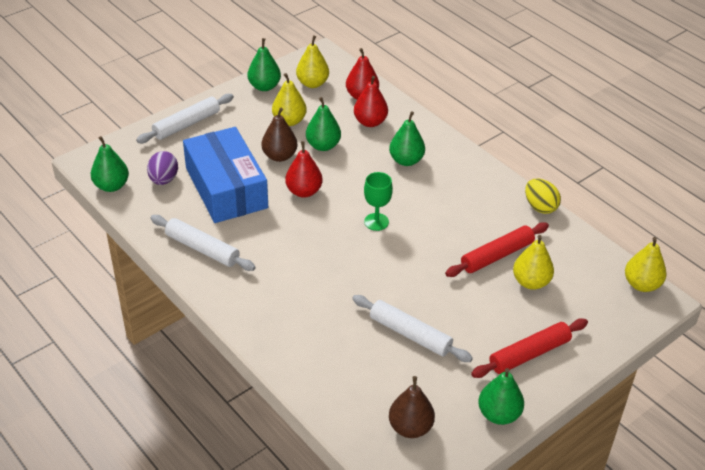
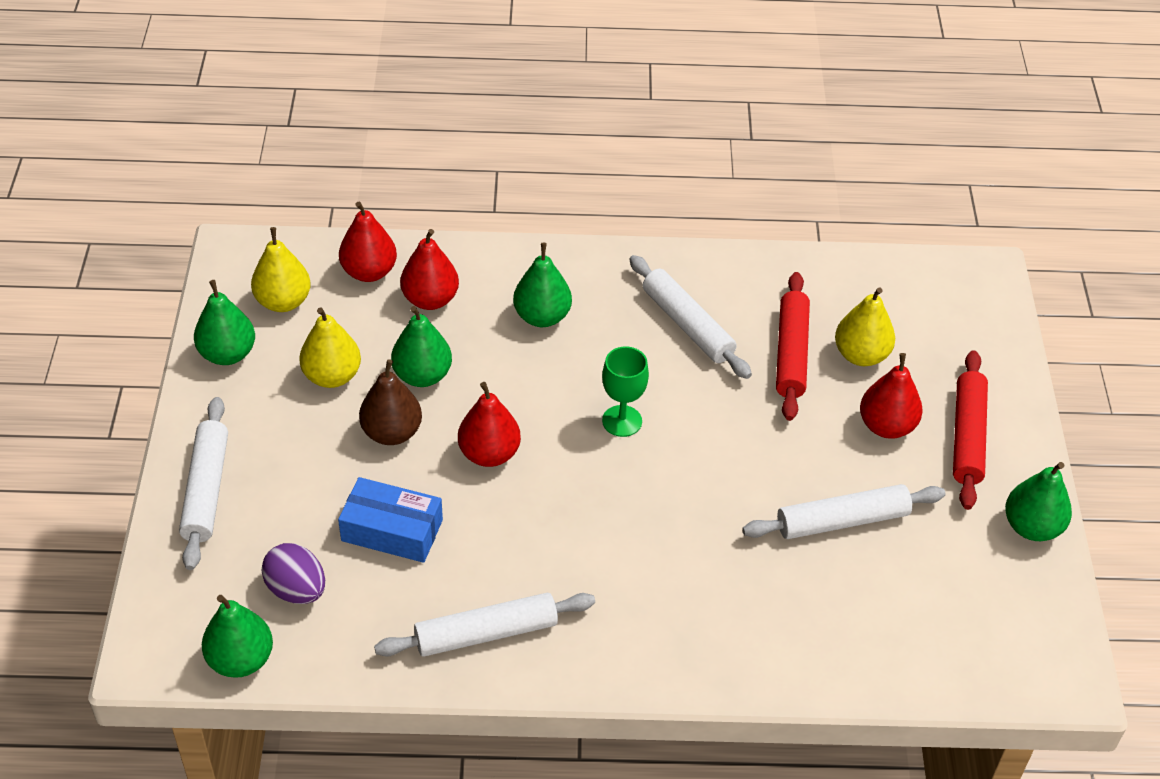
camera: 50 degrees left, 5 degrees up
(226, 188) = (392, 530): blue box -> blue box, size x0.56
(410, 427) = (986, 621): brown pear -> none
(465, 209) = (687, 325): none -> white rolling pin
(495, 318) = (886, 426): none -> red pear
(540, 207) = (750, 259): yellow egg -> none
(641, 284) = (950, 269): yellow pear -> none

